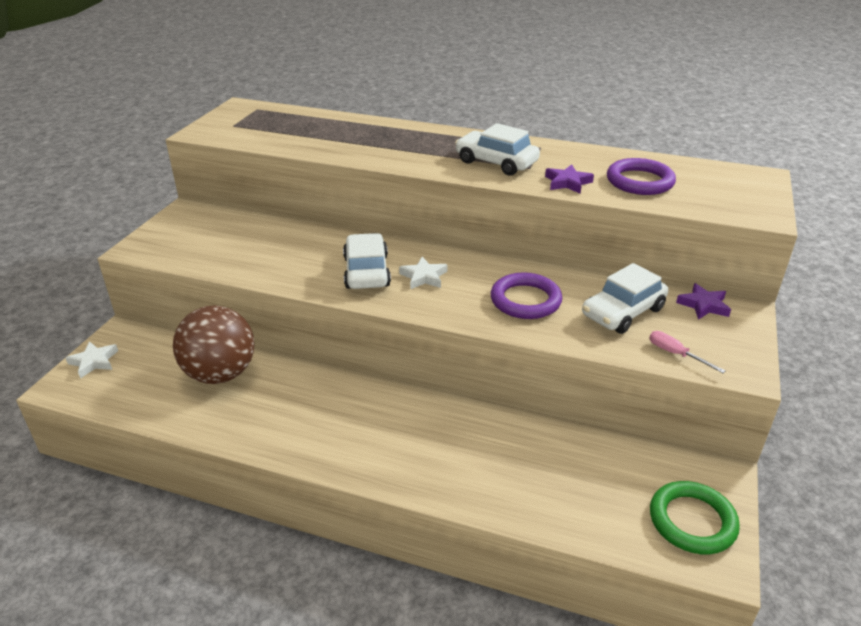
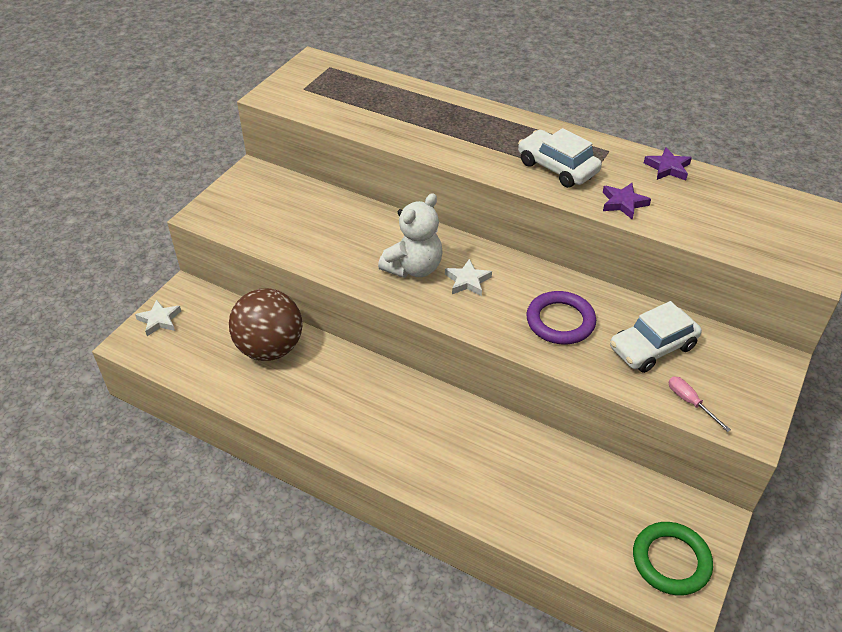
camera: 10 degrees right, 10 degrees up
(366, 271) = (414, 268): white car -> white teddy bear
(640, 181) = (698, 210): purple ring -> none
(703, 305) = (736, 349): purple star -> purple star (667, 168)

